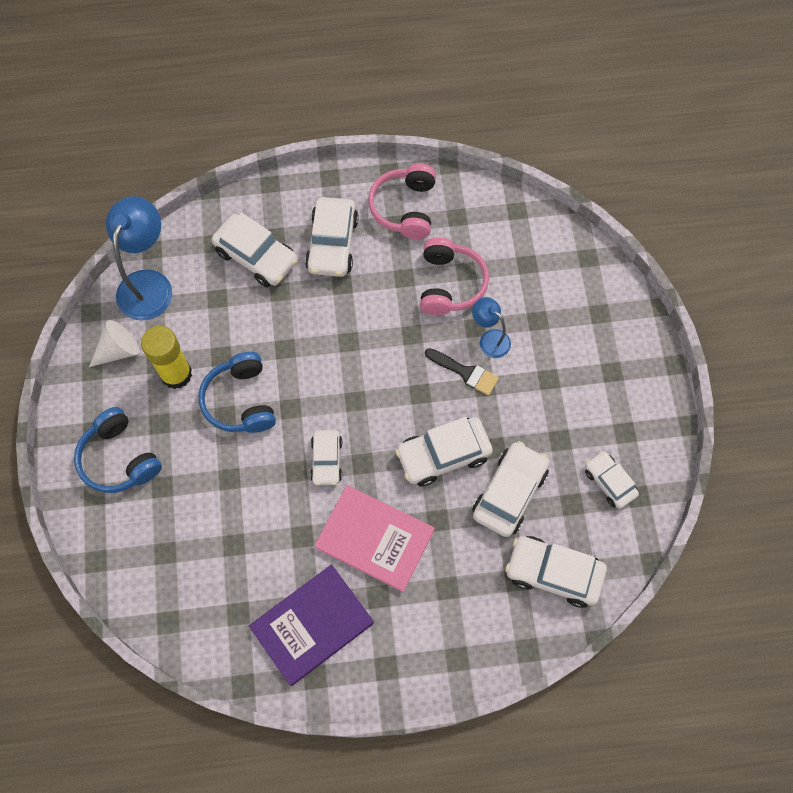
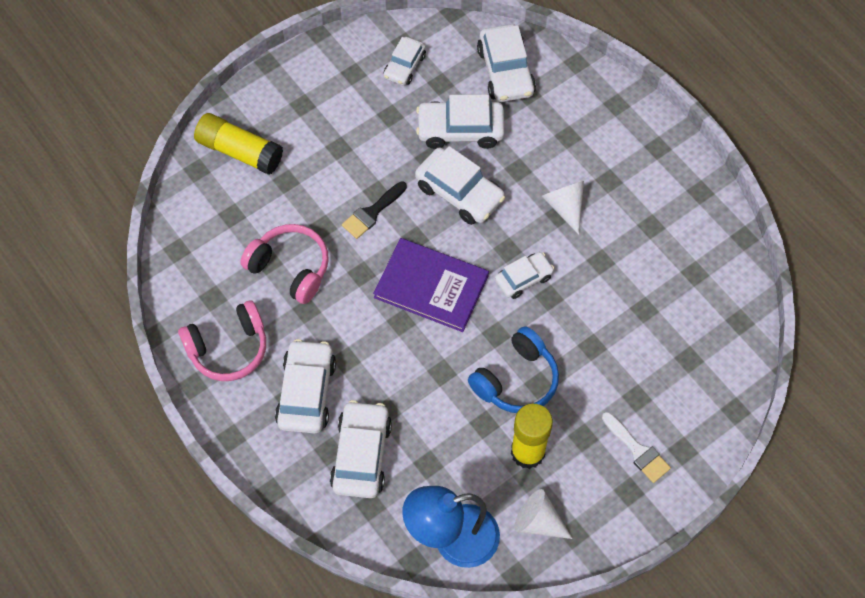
camera: 120 degrees left, 5 degrees down
(119, 459) = (638, 450): blue headphones -> white brush
(312, 625) = (664, 214): purple book -> purple book (431, 286)
(332, 244) = (306, 392): white car -> white car turned 60 degrees counterclockwise
(375, 538) = (565, 207): pink book -> white cone
(450, 284) = (290, 268): pink headphones -> pink headphones turned 60 degrees clockwise
(465, 372) = (372, 213): black brush -> black brush turned 135 degrees counterclockwise
(489, 339) = (328, 209): blue lamp -> none
(589, 298) = (239, 151): none -> yellow glue stick

